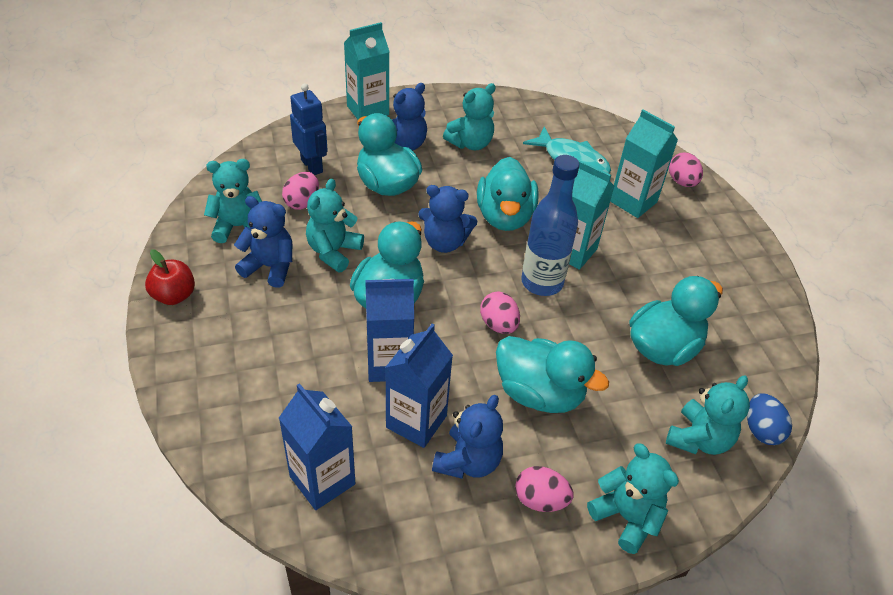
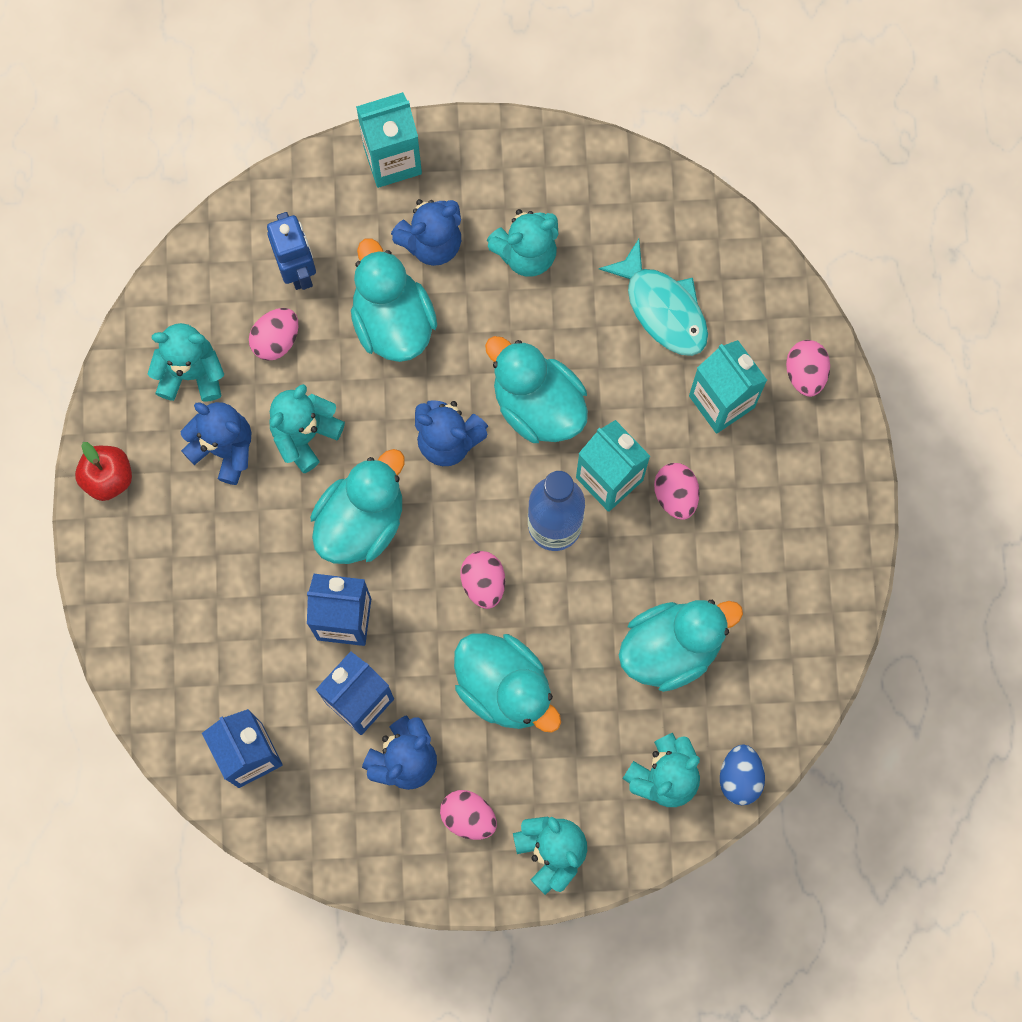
camera: 15 degrees right, 30 degrees up
(505, 216) = (537, 404): turquoise duck -> turquoise duck turned 120 degrees clockwise
(624, 254) = (675, 495): none -> pink egg

